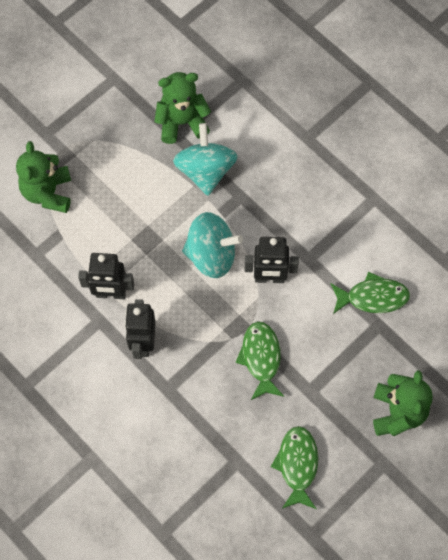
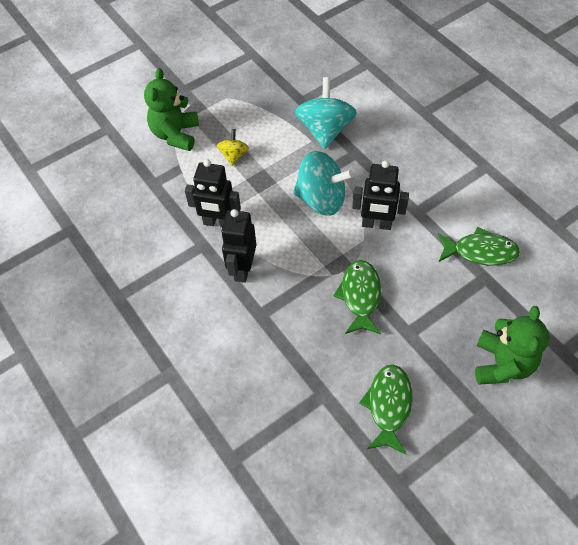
camera: 10 degrees right, 10 degrees down
(114, 212) = (234, 155): none -> yellow spinning top
(182, 122) = (308, 91): green teddy bear -> none

